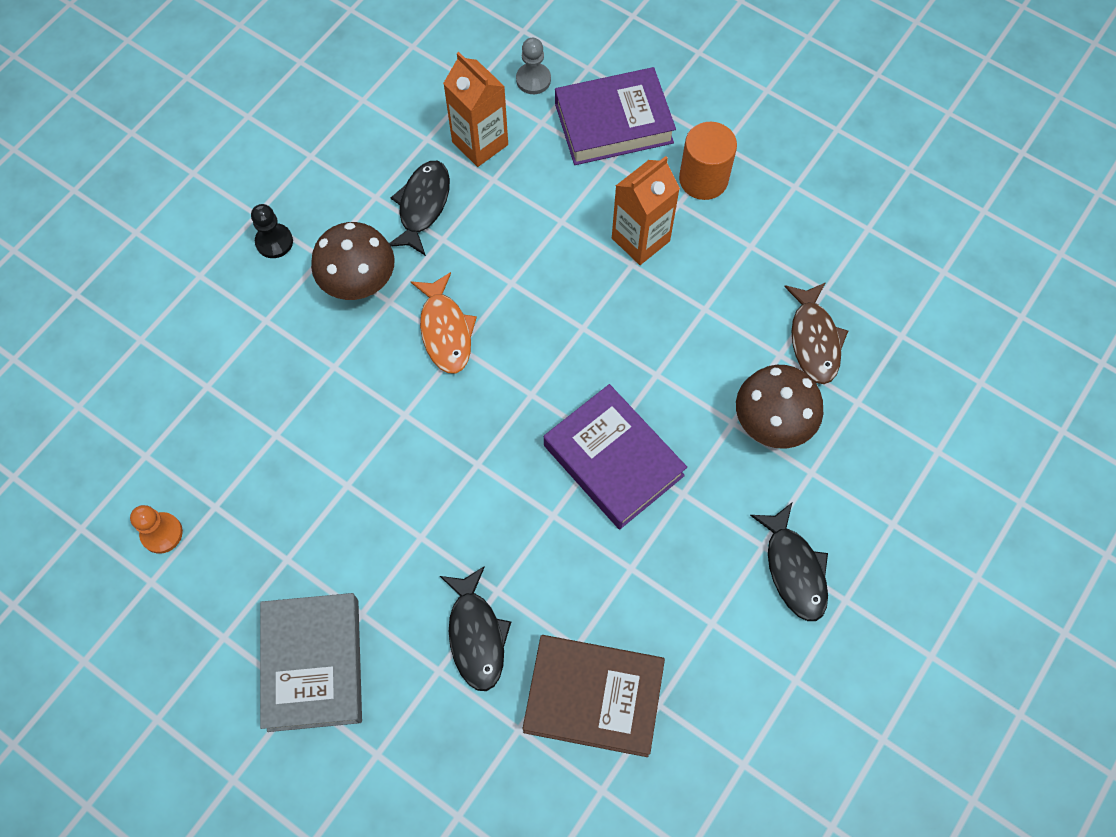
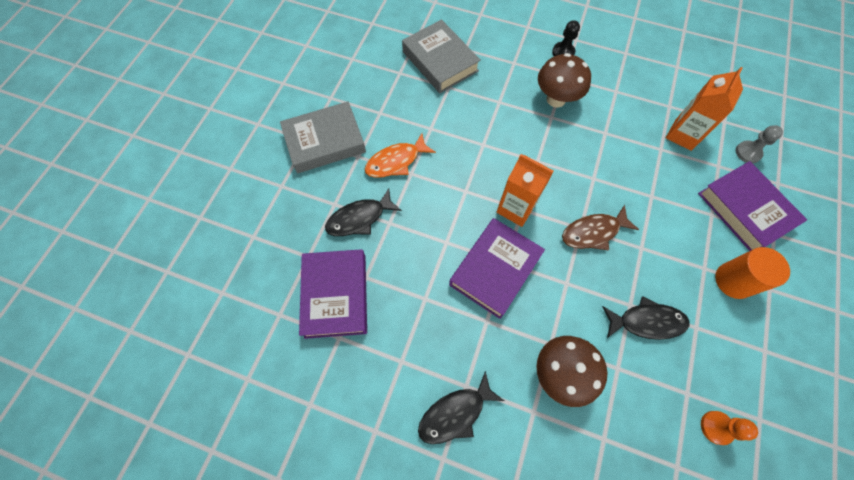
camera: 75 degrees right, 0 degrees up
(162, 533) = (378, 55): orange pawn -> orange pawn (716, 427)
(217, 434) = (440, 61): none -> grey book
(422, 205) = (622, 116): black fish -> black fish (647, 321)
(445, 331) = (545, 151): orange fish -> orange fish (396, 161)
(593, 697) = (335, 295): brown book -> purple book
(640, 239) = (663, 249): orange carton -> orange carton (516, 208)
(814, 340) = (641, 393): brown fish -> brown fish (593, 232)

